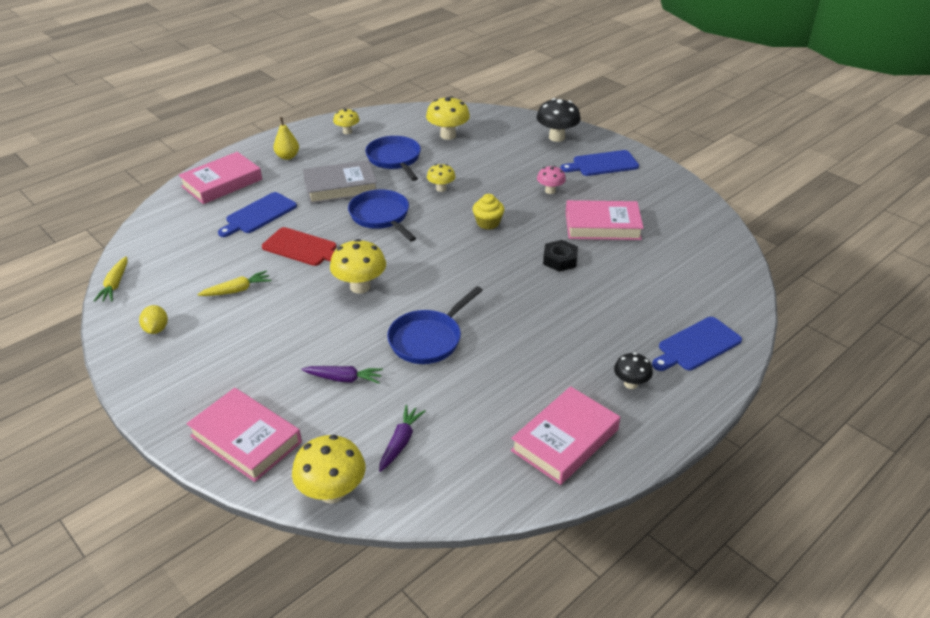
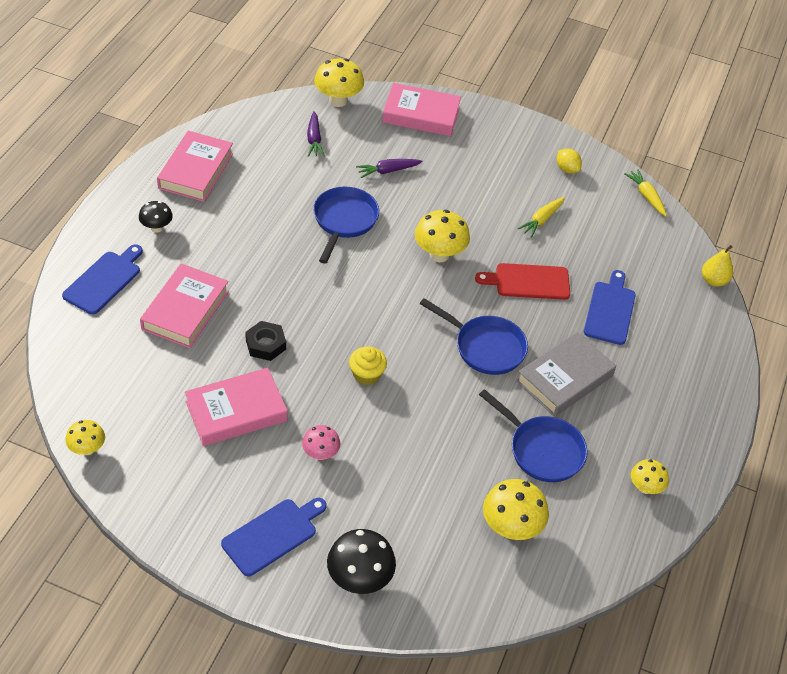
camera: 150 degrees right, 10 degrees up
(222, 183) = (694, 343): pink book -> pink book (185, 310)
(287, 156) = (669, 411): yellow pear -> yellow pear (713, 280)
(441, 188) = (451, 414): yellow mushroom -> yellow mushroom (87, 449)

